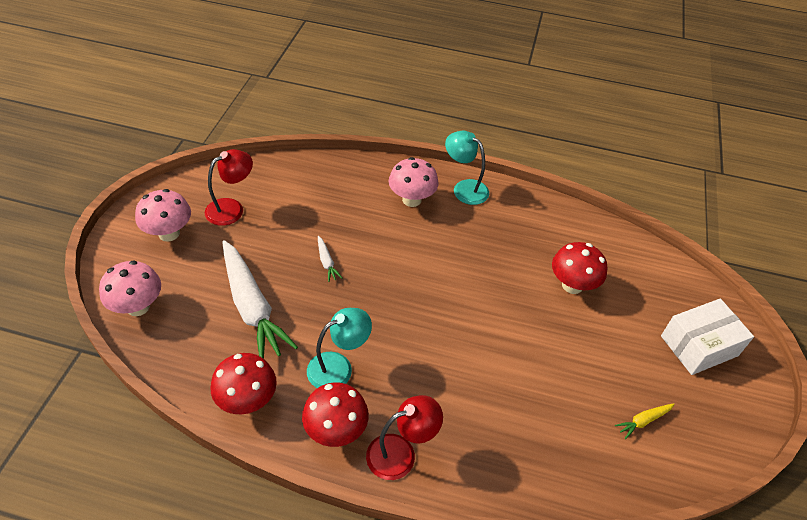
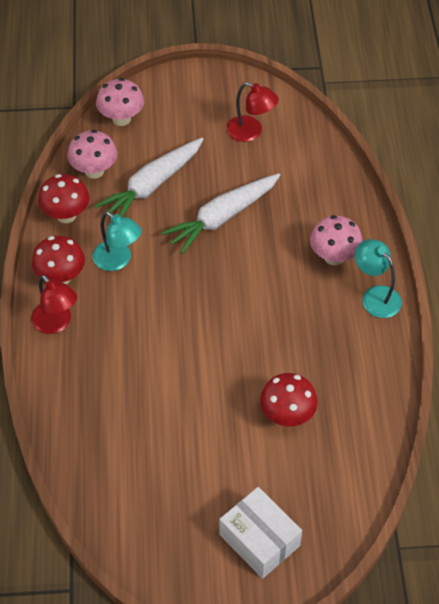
camera: 75 degrees right, 5 degrees up
(169, 233) = (202, 105): pink mushroom -> pink mushroom (94, 171)
(327, 262) = (222, 218): white carrot -> white carrot, size x2.44
(464, 188) = (375, 296): turquoise lamp -> turquoise lamp turned 60 degrees counterclockwise
(643, 421) = (150, 496): yellow carrot -> none

